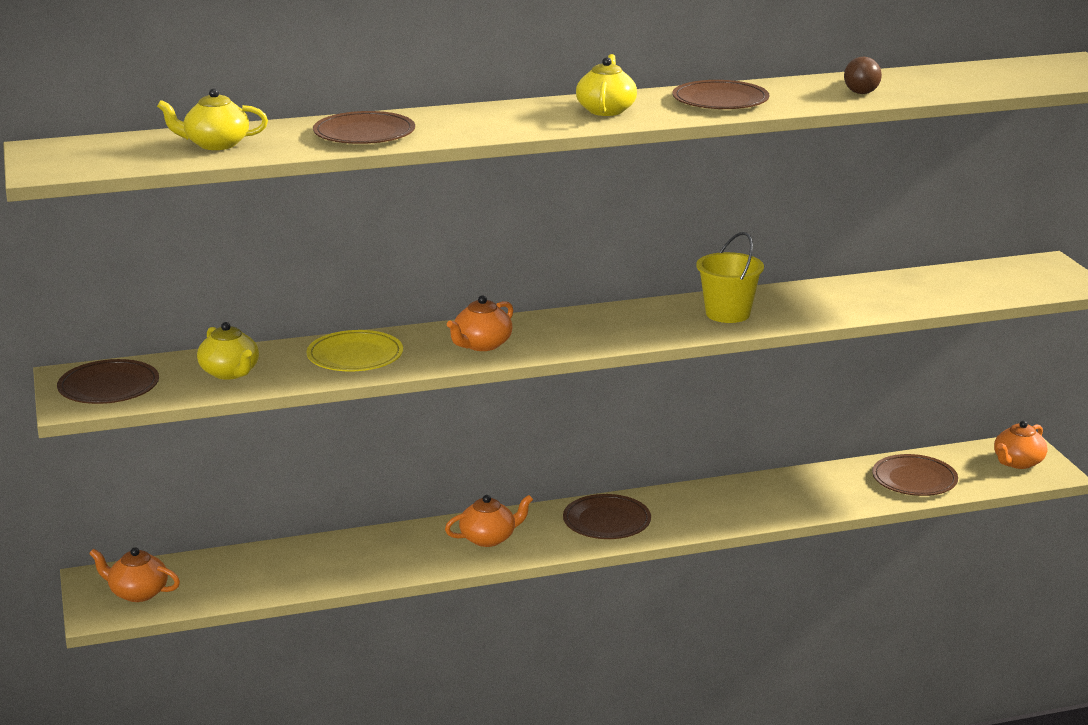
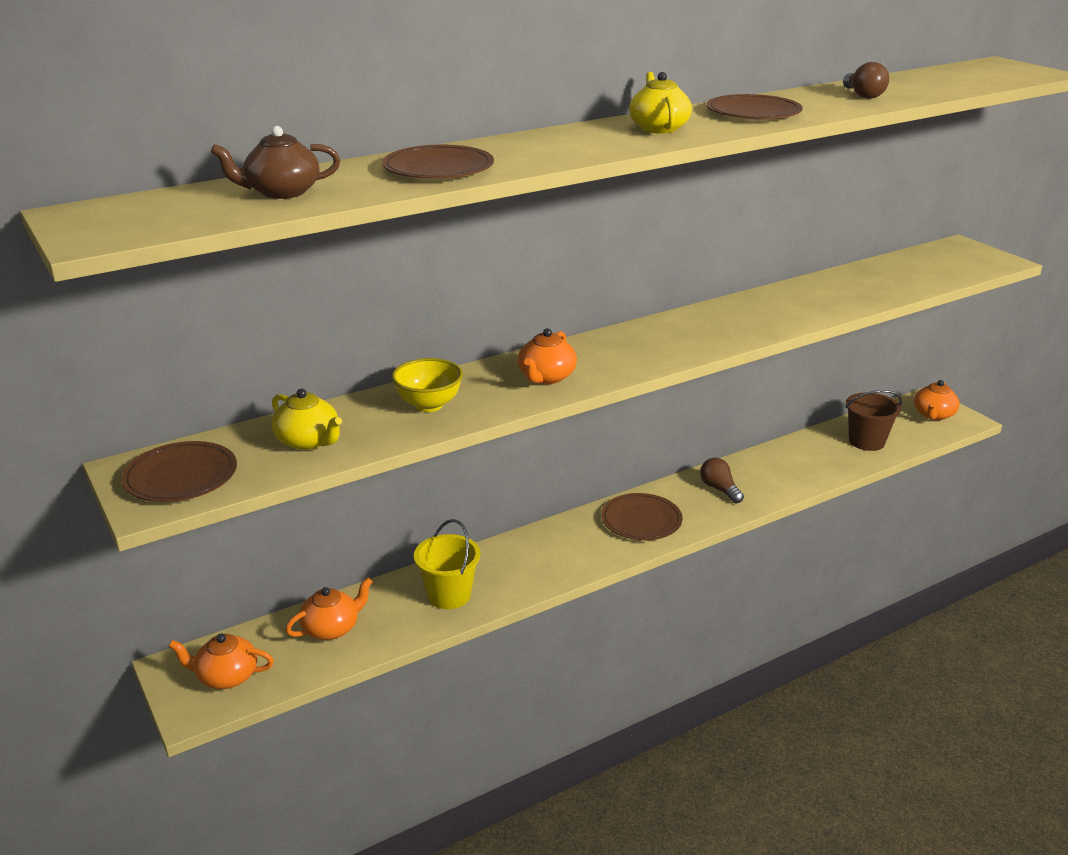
camera: 15 degrees left, 5 degrees up
(215, 144) = (282, 192): yellow teapot -> brown teapot
(355, 356) = (429, 405): yellow plate -> yellow bowl
(489, 538) = (546, 555): orange teapot -> orange teapot (331, 628)
(711, 504) = (719, 489): none -> brown light bulb
(727, 314) = (746, 319): yellow bucket -> yellow bucket (449, 595)
(914, 479) = (866, 441): brown plate -> brown bucket

